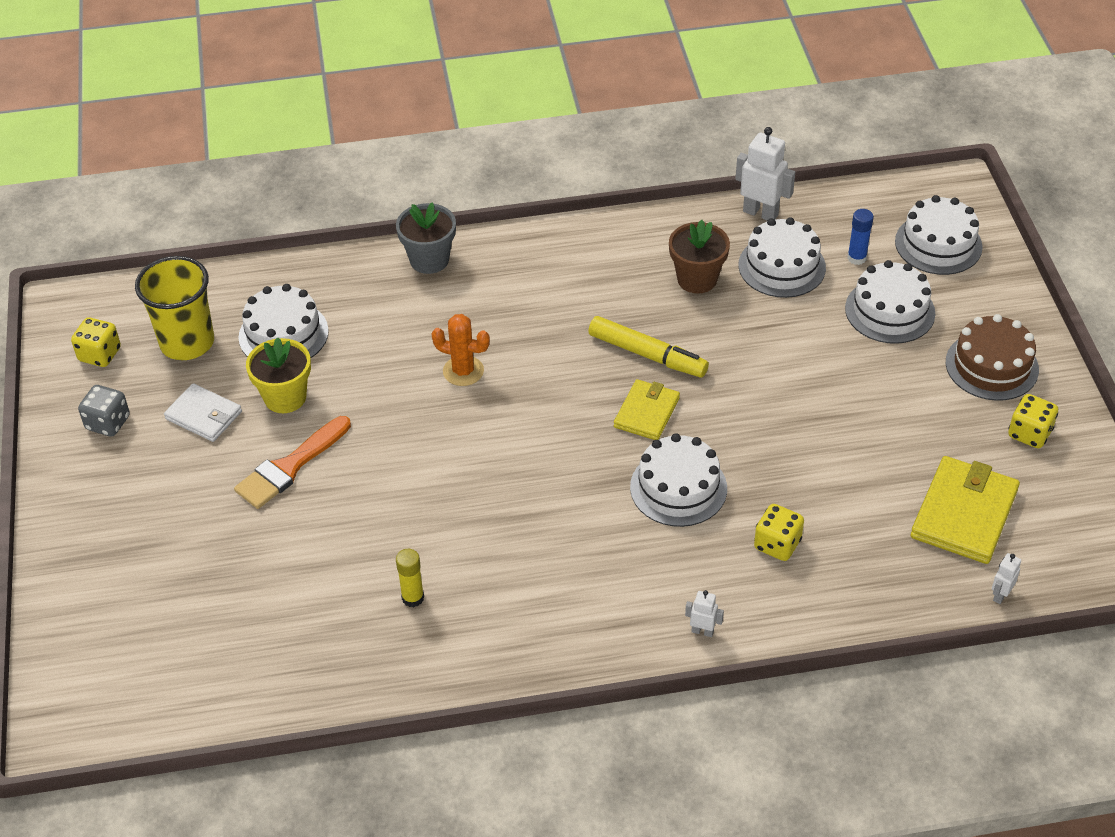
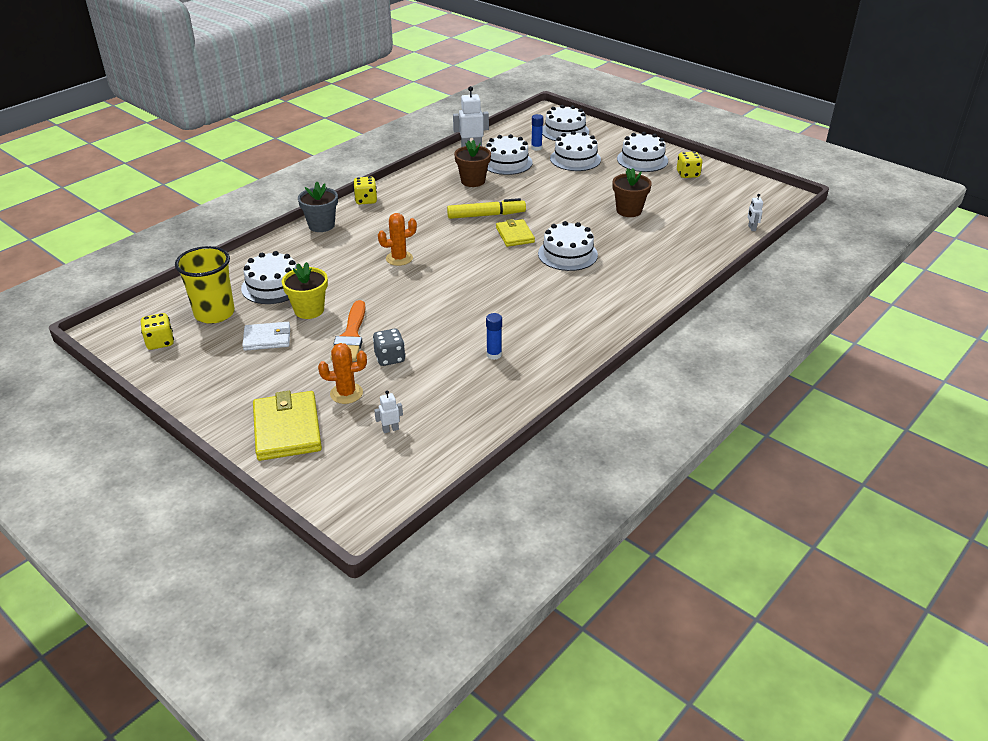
camera: 40 degrees left, 10 degrees down
(108, 423) = (206, 368): grey dice -> grey dice (390, 358)
(205, 550) = (346, 393): none -> orange cactus
(413, 598) = (494, 355): yellow glue stick -> blue glue stick
(702, 631) = (651, 298): white robot -> white robot (390, 429)
(777, 544) = (639, 253): yellow dice -> yellow dice (366, 200)
(853, 456) = (629, 211): none -> brown flower pot
(964, 513) = (700, 209): yellow wallet -> yellow wallet (287, 429)
(991, 366) = (642, 160): brown cake -> white cake

